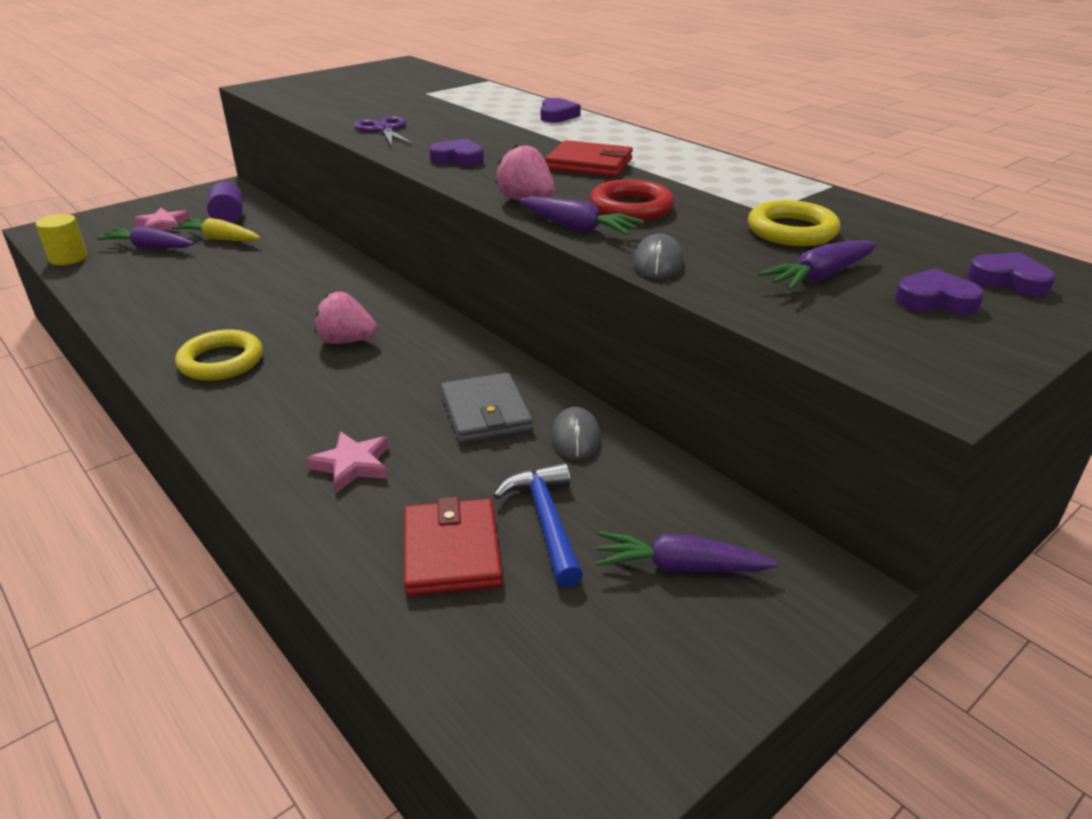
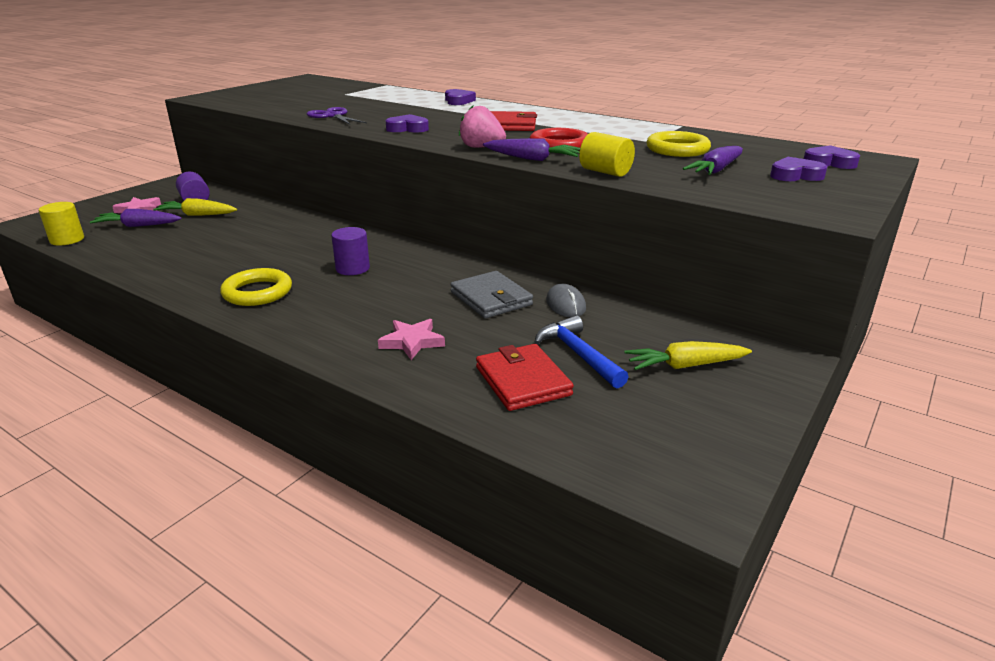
camera: 15 degrees left, 5 degrees down
(346, 341) = (352, 268): pink strawberry -> purple cylinder
(658, 262) = (605, 172): grey mouse -> yellow cylinder
(680, 567) = (685, 366): purple carrot -> yellow carrot

